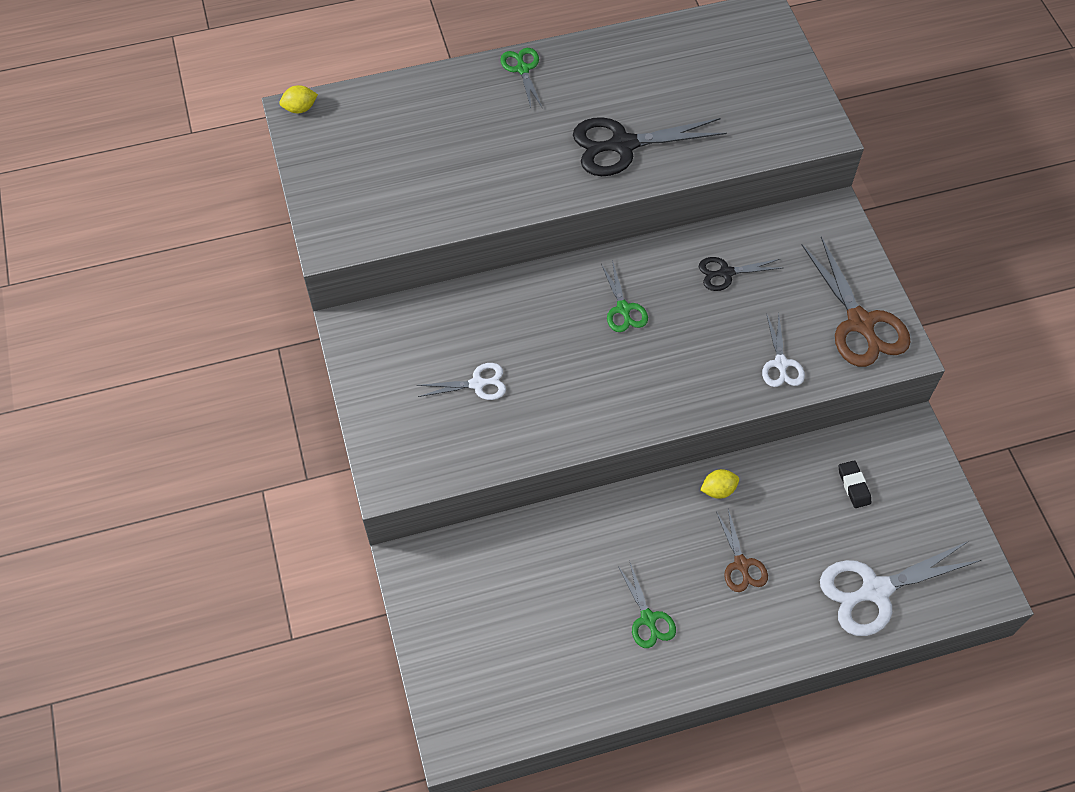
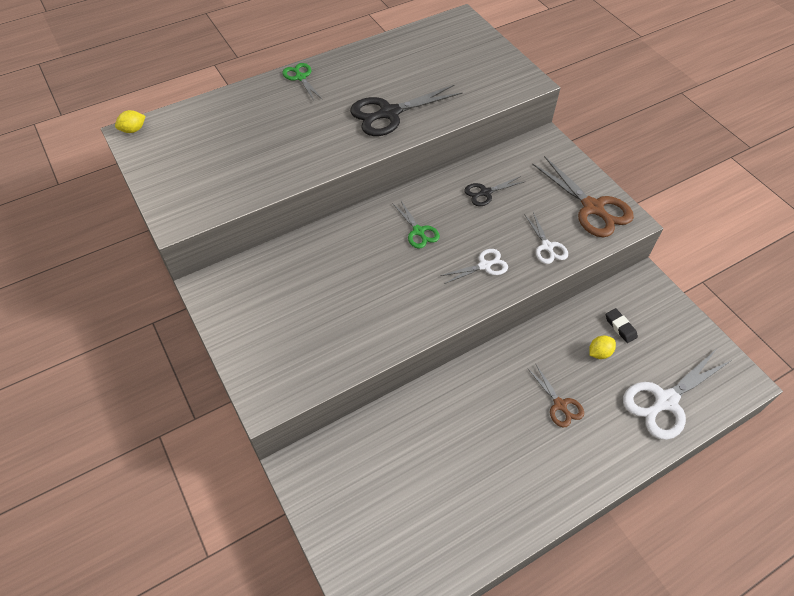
camera: 15 degrees left, 5 degrees down
(477, 384) = (320, 308): white scissors -> white scissors (484, 265)
(648, 619) = (503, 466): green scissors -> none
(718, 490) = (523, 352): yellow lemon -> yellow lemon (599, 353)

